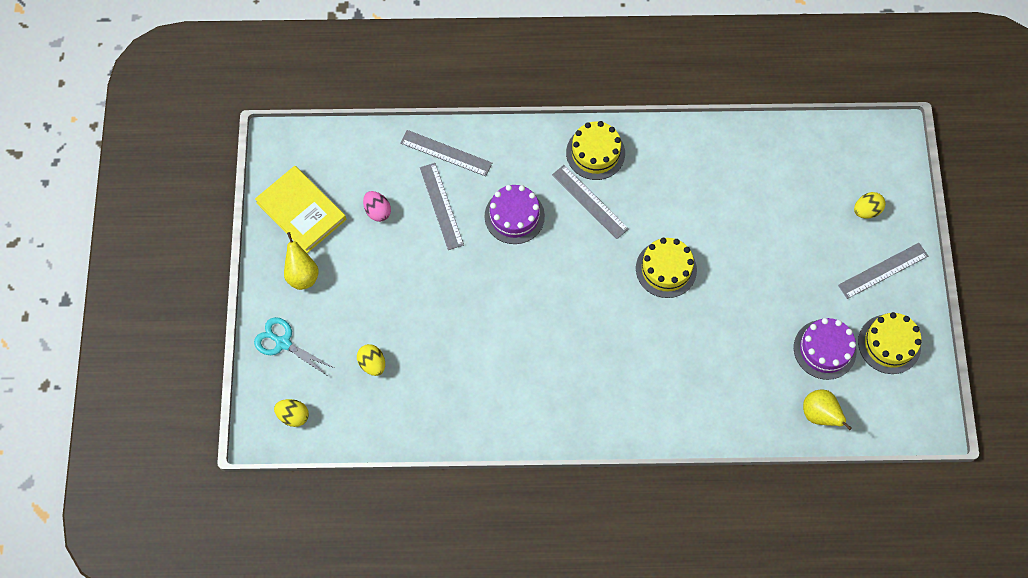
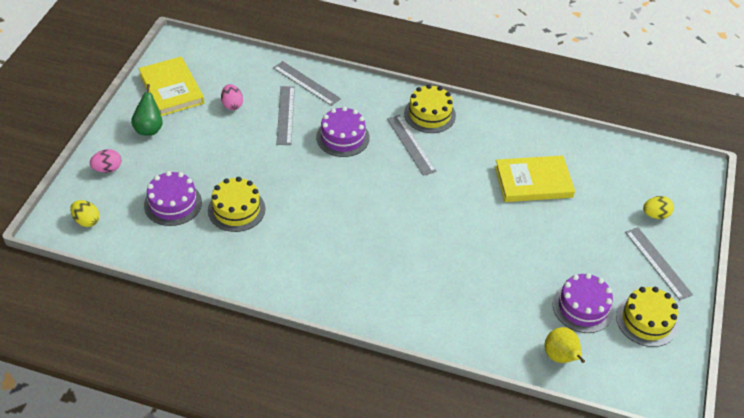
camera: 15 degrees right, 20 degrees down
(283, 343) = (107, 169): turquoise scissors -> pink egg
(302, 275) = (149, 129): yellow pear -> green pear
(372, 364) = (173, 203): yellow egg -> purple cake
(666, 269) = (458, 208): yellow cake -> yellow cake (236, 209)
(732, 209) = (533, 182): none -> yellow book
(883, 271) = (657, 263): grey ruler -> grey ruler turned 75 degrees clockwise

